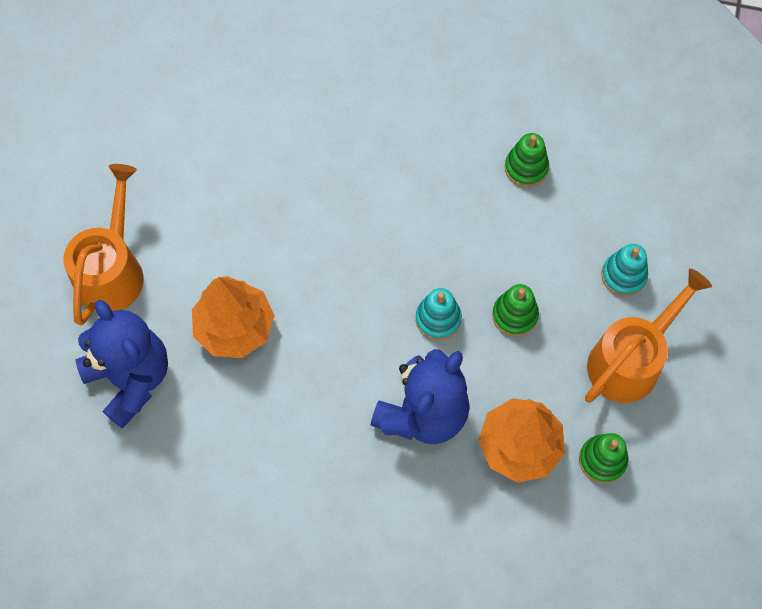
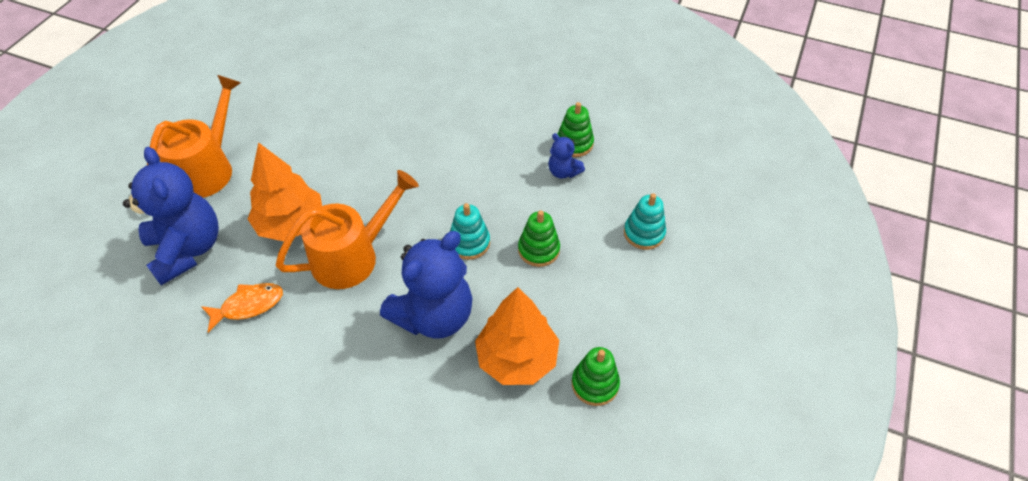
camera: 10 degrees right, 15 degrees down
(223, 434) = (248, 305): none -> orange fish
(521, 209) = (563, 172): none -> blue teddy bear
(630, 359) = (638, 301): orange watering can -> orange watering can (353, 256)

